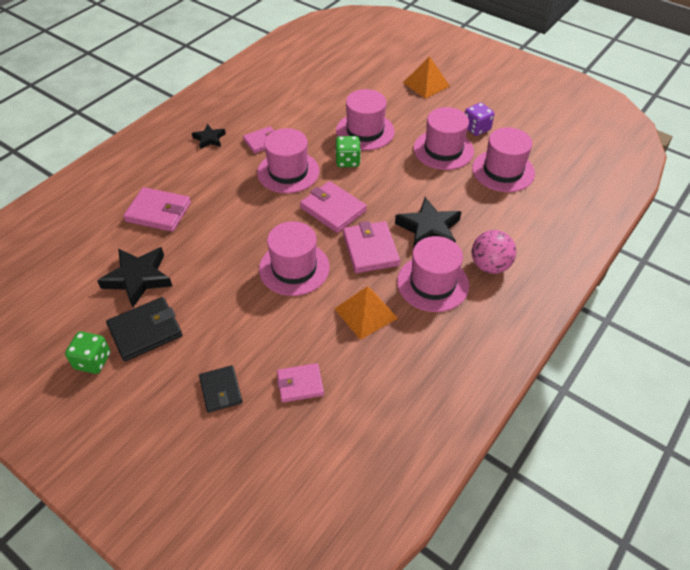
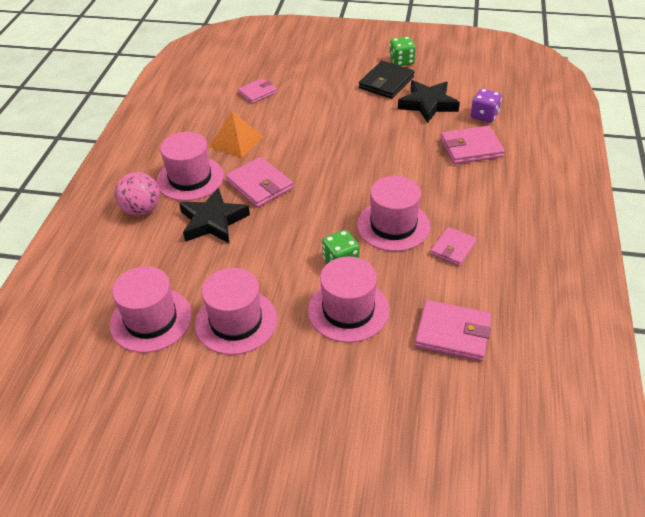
camera: 155 degrees right, 5 degrees down
(209, 139) = (511, 229): black star -> none
(221, 390) = (306, 75): black wallet -> none
(294, 268) = (315, 150): pink hat -> none
(333, 209) = (318, 206): pink wallet -> pink wallet (452, 333)
(426, 84) = (314, 437): orange pyramid -> none
(476, 128) = (204, 375): purple dice -> purple dice (484, 116)

